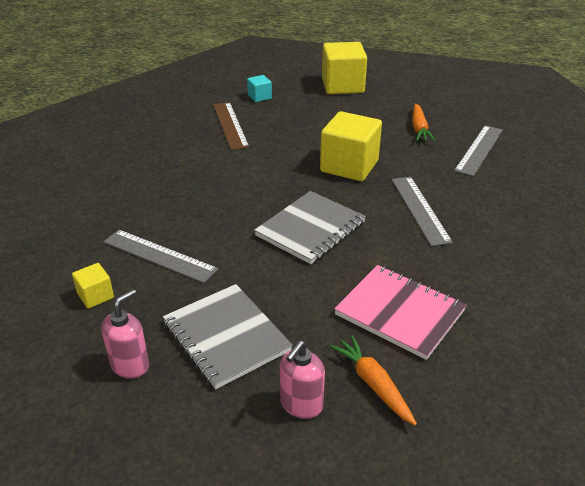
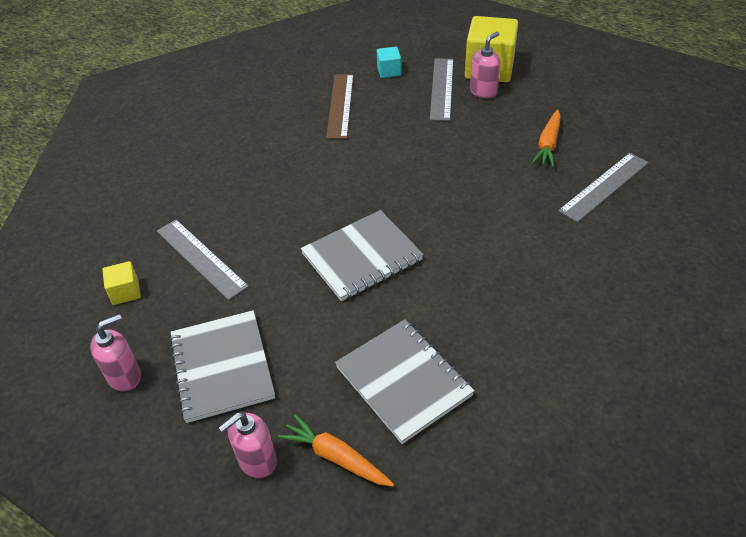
camera: 20 degrees right, 10 degrees up
(347, 101) = (483, 91): none -> pink soap dispenser
(349, 166) = (442, 183): yellow cube -> none
(373, 384) = (336, 457): orange carrot -> orange carrot turned 45 degrees counterclockwise
(399, 313) = (403, 381): pink notebook -> grey notebook
(420, 209) = (491, 255): grey ruler -> grey ruler (442, 88)

